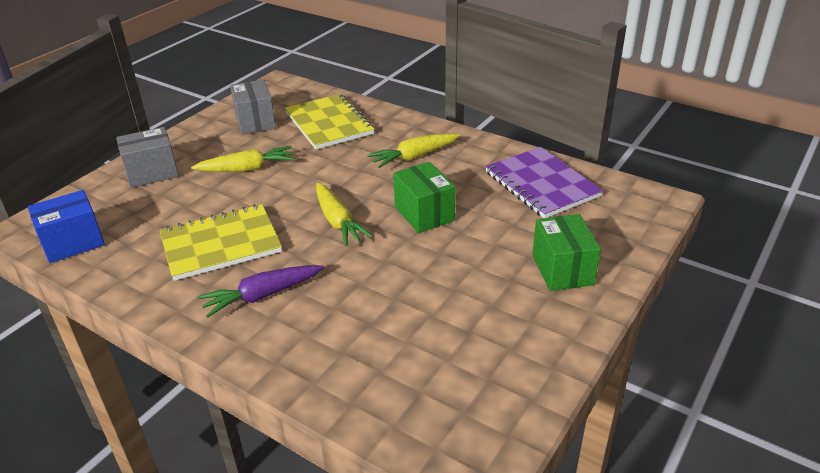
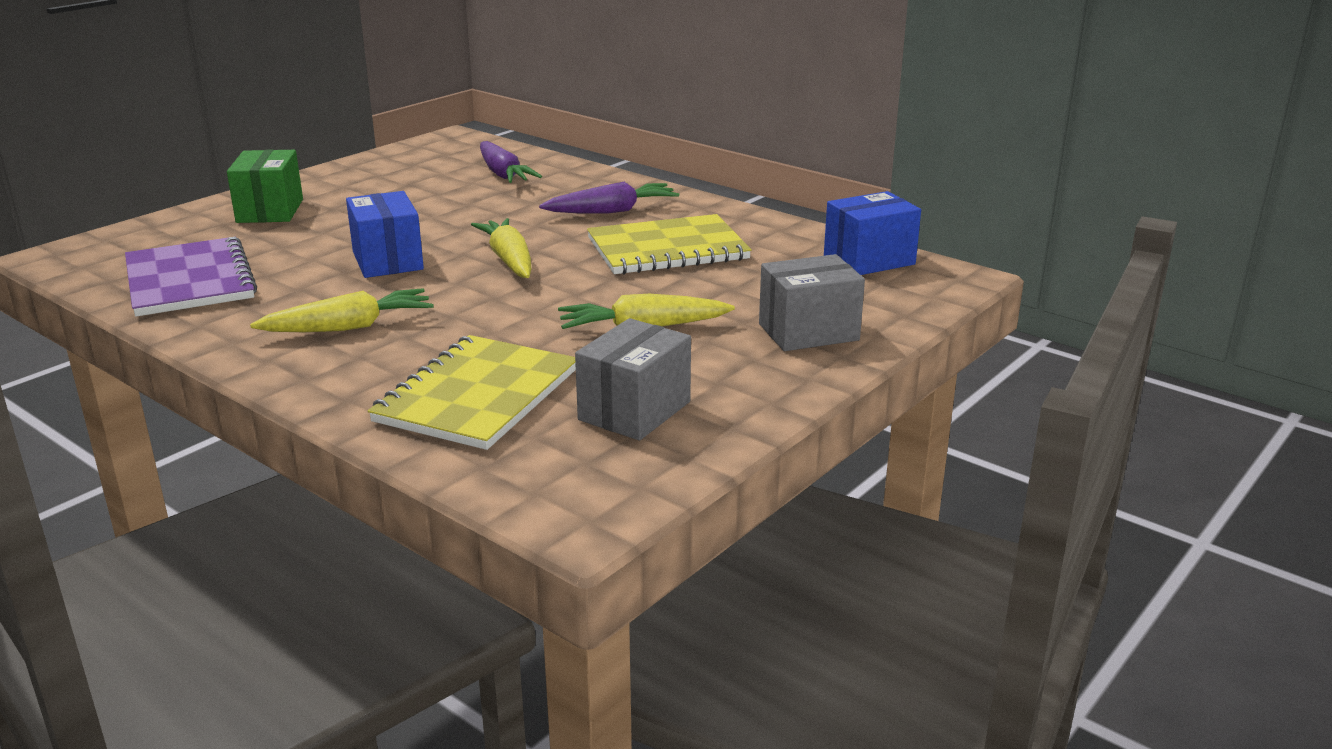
camera: 175 degrees left, 10 degrees down
(255, 122) = (634, 411): grey box -> grey box turned 45 degrees clockwise
(329, 123) = (478, 395): yellow notebook -> yellow notebook turned 45 degrees clockwise
(379, 362) = (503, 174): none -> purple carrot
(424, 214) = (387, 261): green box -> blue box

